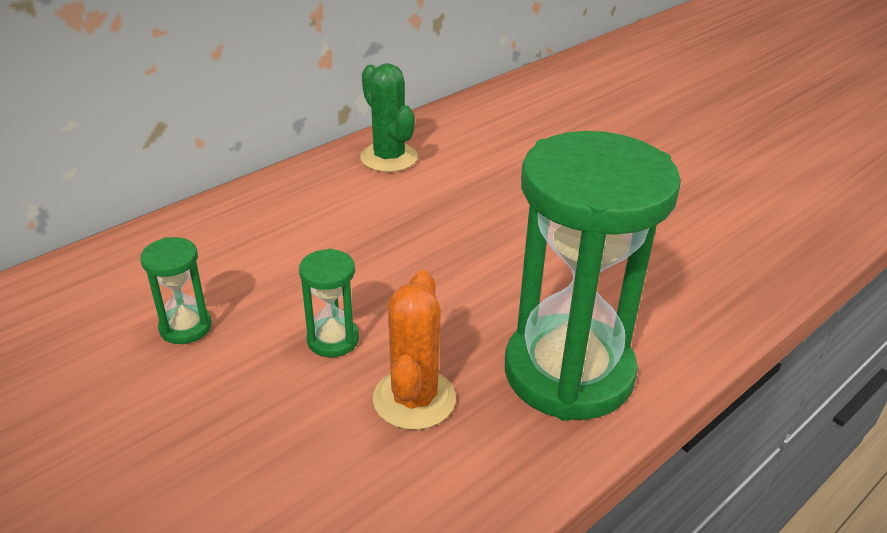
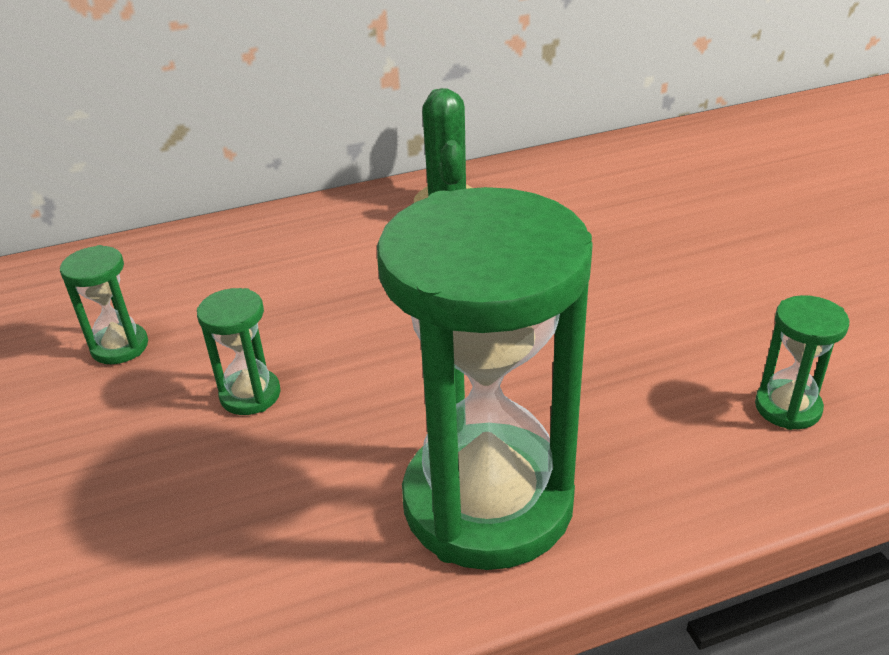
camera: 25 degrees right, 0 degrees up
(414, 399) = (288, 485): orange cactus -> none
(720, 262) = (787, 407): none -> green hourglass

